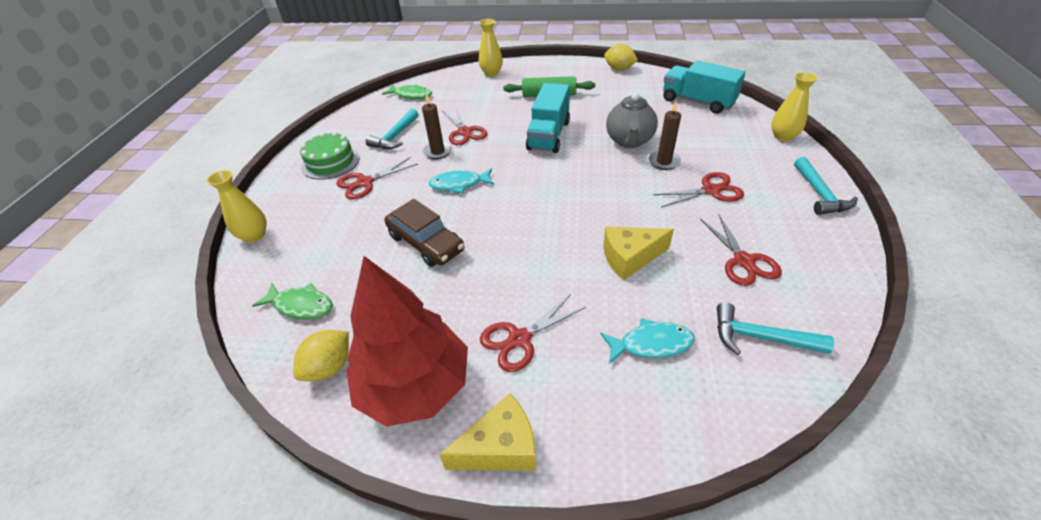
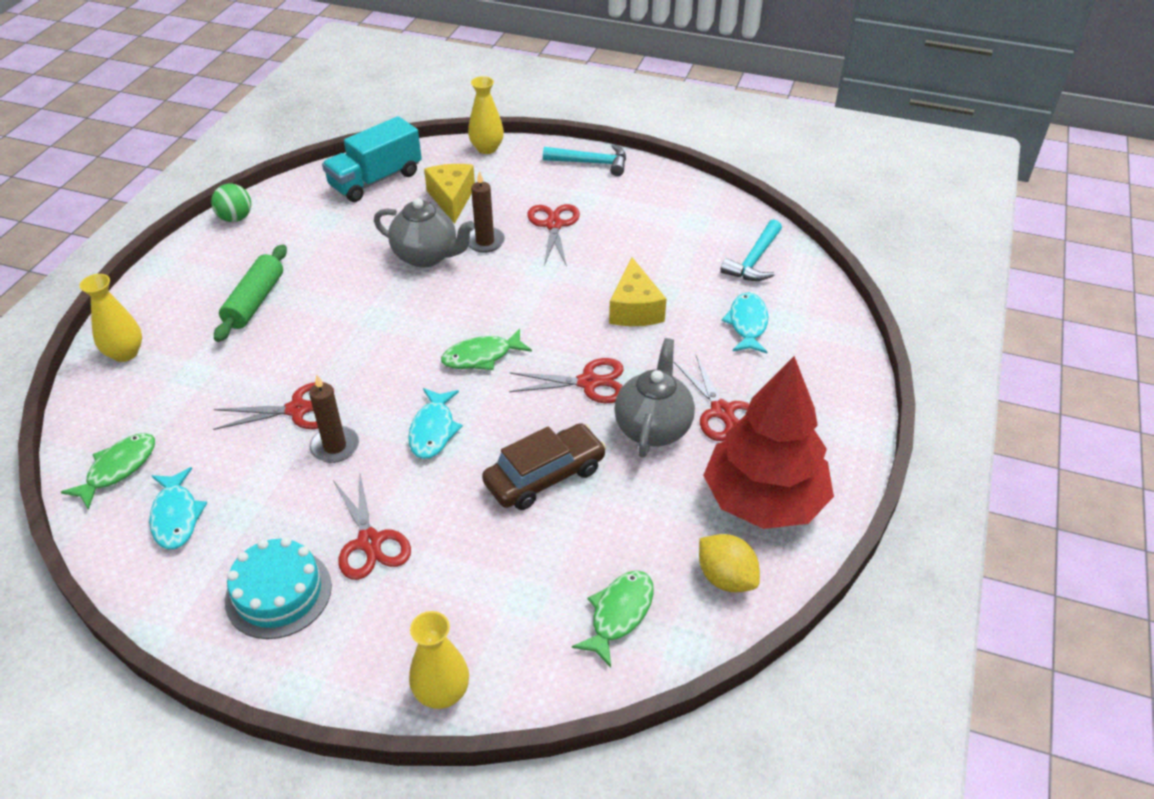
camera: 80 degrees left, 0 degrees up
(330, 162) = (278, 593): green cake -> turquoise cake
(381, 119) = (176, 516): none -> turquoise fish
(395, 136) = (253, 498): turquoise hammer -> none
(487, 294) = (653, 428): none -> grey teapot
(500, 447) = (839, 443): yellow cheese -> yellow cheese (452, 199)
(536, 188) = (482, 356): none -> green fish
(548, 135) = (367, 323): turquoise truck -> none
(619, 69) = (235, 218): yellow lemon -> green ball
(743, 261) = (664, 239): red scissors -> red scissors (588, 382)

